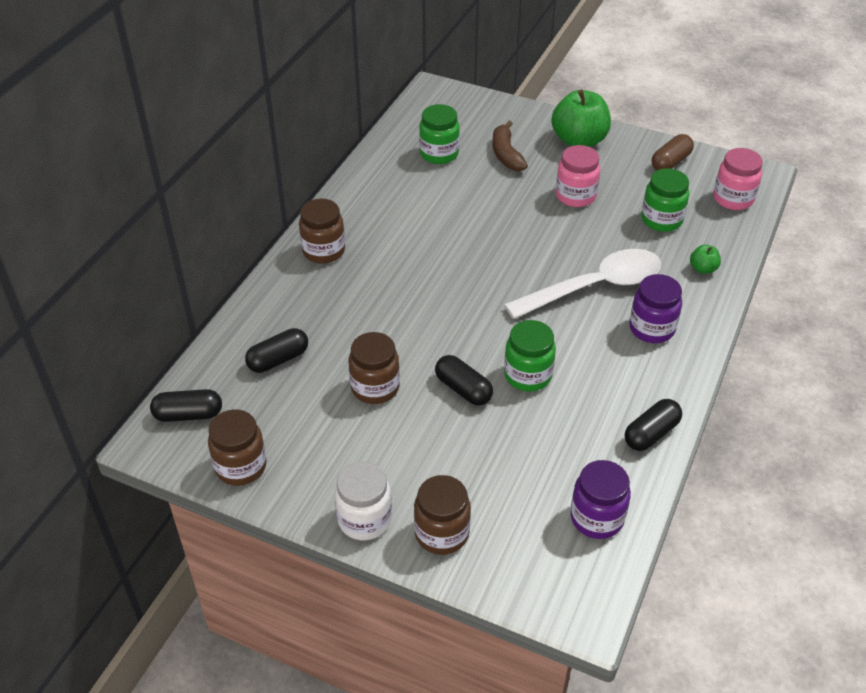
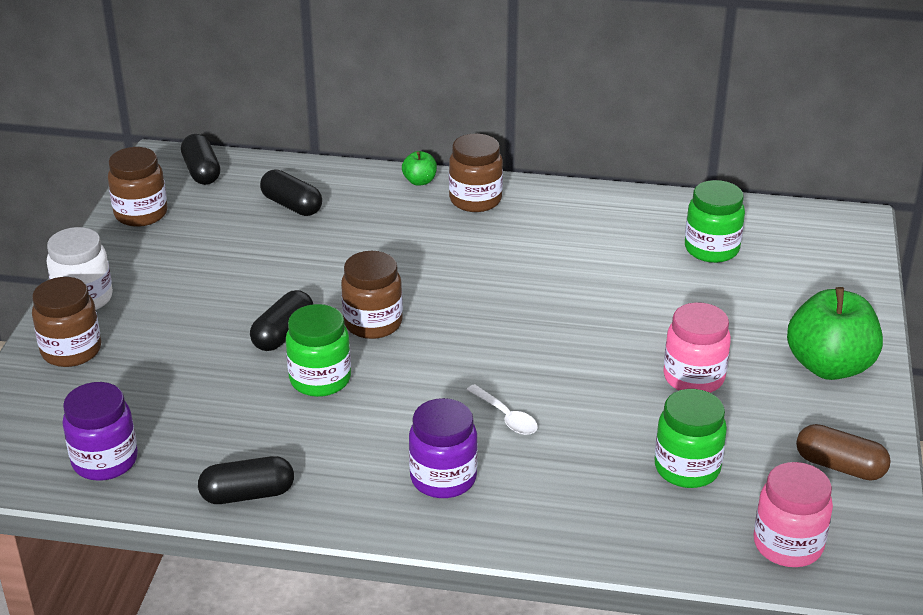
camera: 75 degrees right, 10 degrees down
(375, 388) = (268, 273): brown jar -> brown jar (373, 323)
(506, 154) = (749, 304): brown banana -> none
(595, 287) = (506, 417): white spoon -> white spoon, size x0.40
(651, 433) = (247, 494): black capsule -> black capsule turned 45 degrees counterclockwise
(703, 269) = (594, 521): green apple -> green apple (419, 181)

